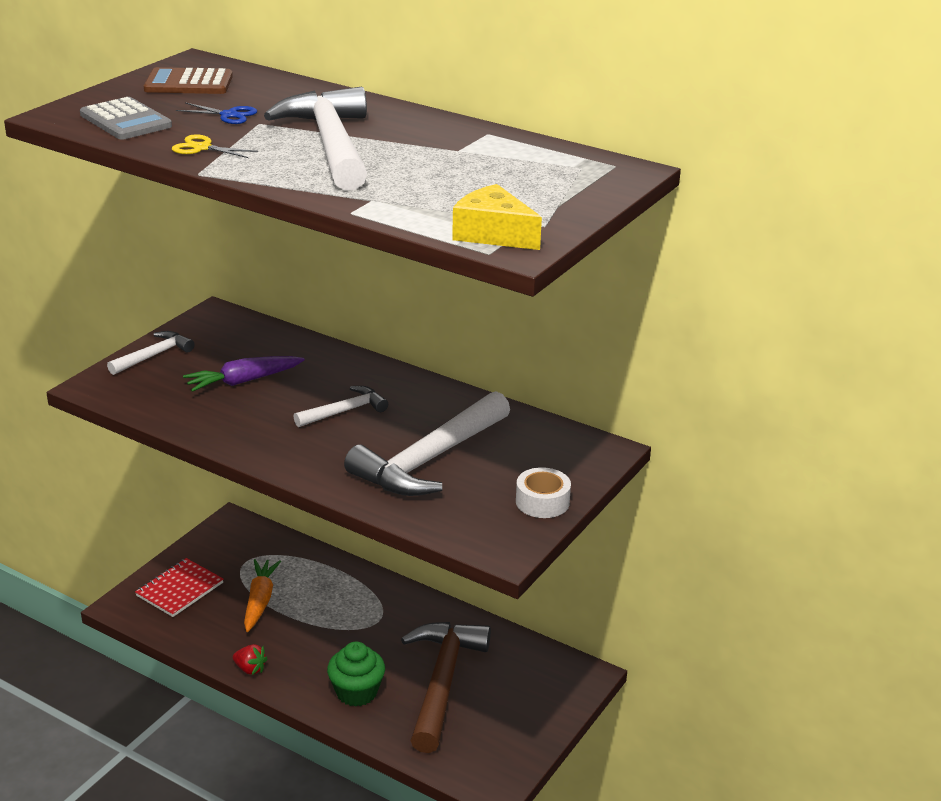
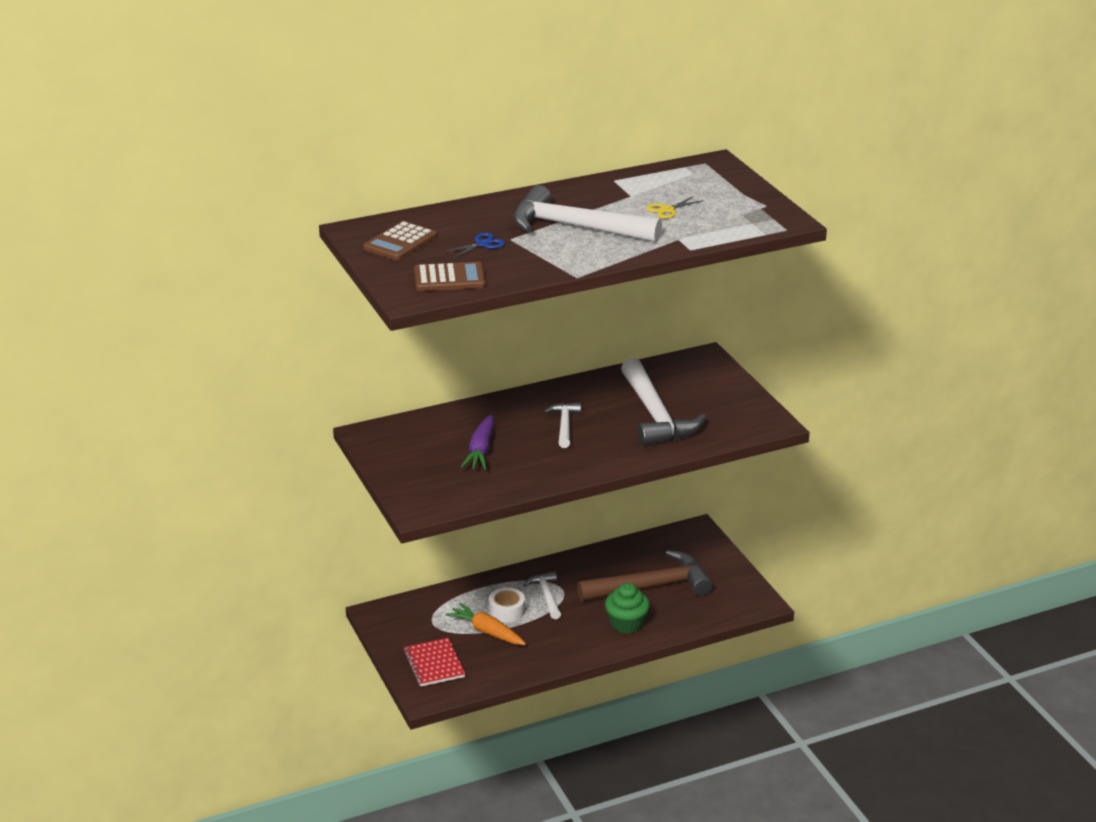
camera: 55 degrees left, 0 degrees up
(125, 120) = (449, 278): grey calculator -> brown calculator
(153, 356) = (401, 475): white hammer -> white hammer (546, 596)
(202, 148) = (533, 266): yellow scissors -> yellow scissors (667, 210)
(250, 669) = (558, 660): red strawberry -> none
(442, 682) = (650, 586): brown hammer -> brown hammer turned 120 degrees clockwise
(493, 234) = (763, 221): yellow cheese -> none
(542, 502) = (738, 395): white tape -> white tape (507, 611)

